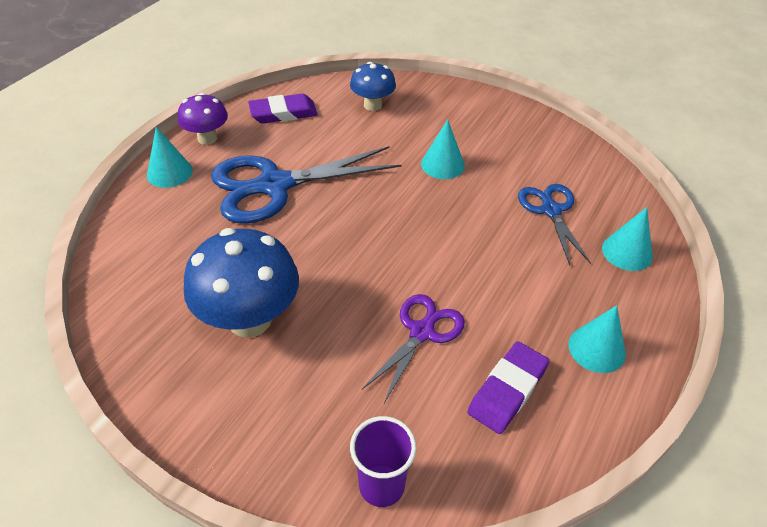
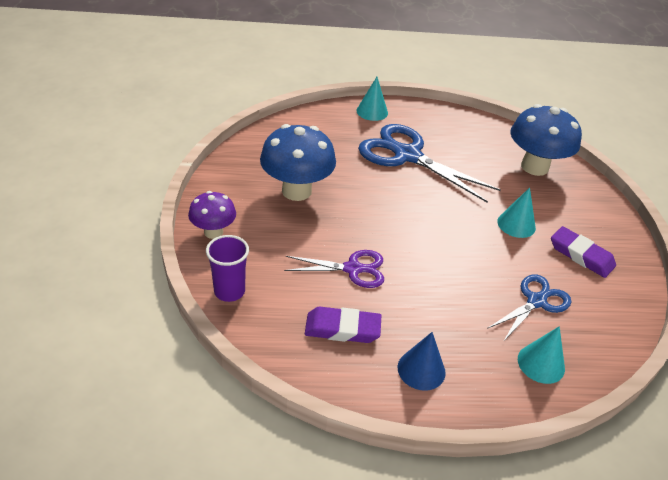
camera: 55 degrees right, 5 degrees down
(207, 138) = (415, 112): purple mushroom -> purple mushroom (213, 232)
(283, 113) = (475, 131): purple eraser -> purple eraser (581, 255)
(372, 105) = (534, 167): blue mushroom -> blue mushroom, size x1.72
(596, 349) = (421, 369): turquoise cone -> blue cone

